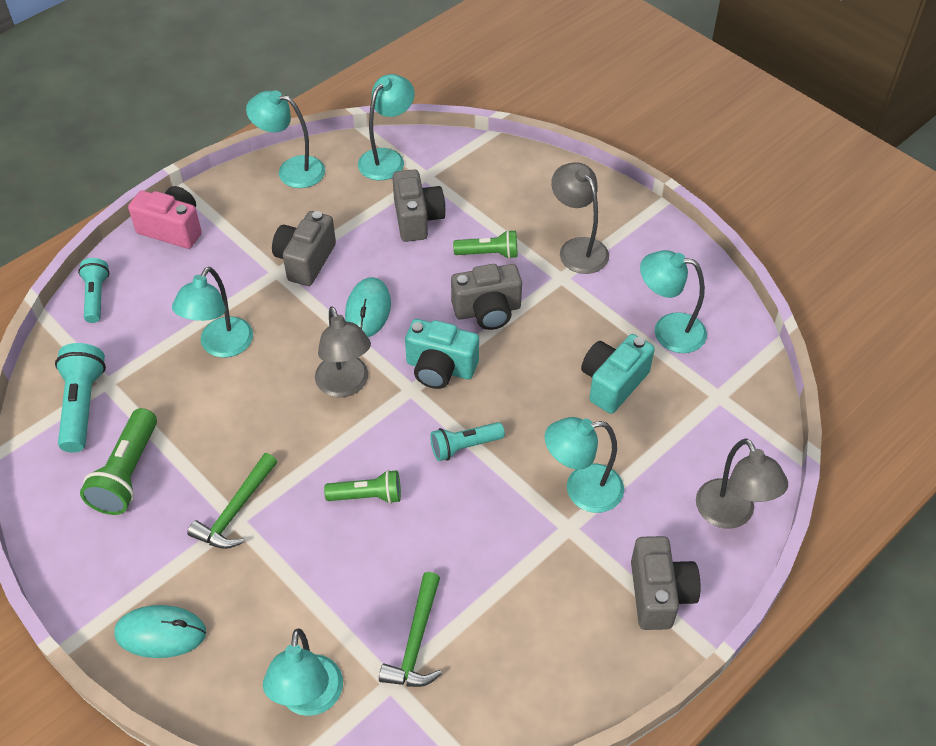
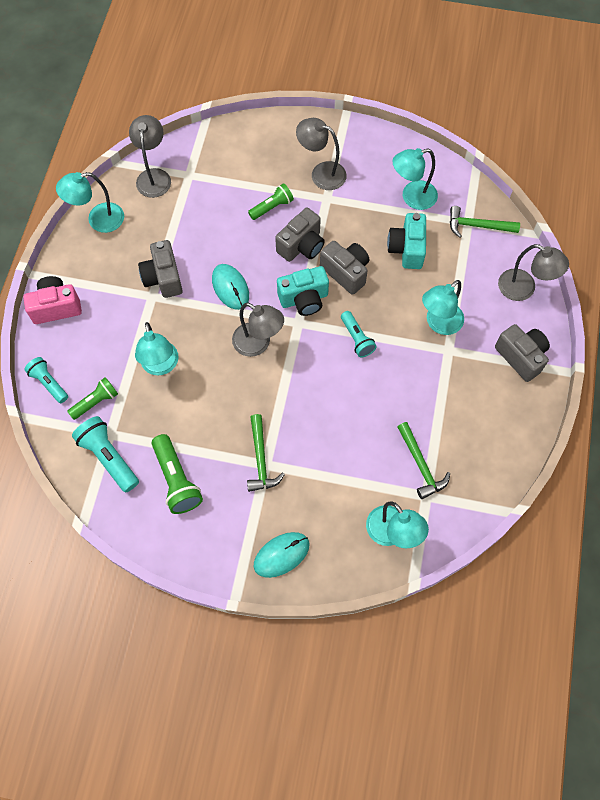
camera: 35 degrees left, 15 degrees up
(367, 496) = (327, 402): green flashlight -> green flashlight (96, 402)
(387, 158) = (154, 176): turquoise lamp -> grey lamp
(417, 219) = (209, 208): grey camera -> grey camera (346, 272)
(464, 446) = (357, 338): turquoise flashlight -> turquoise flashlight turned 60 degrees counterclockwise
(728, 407) = (477, 226): none -> green hammer

